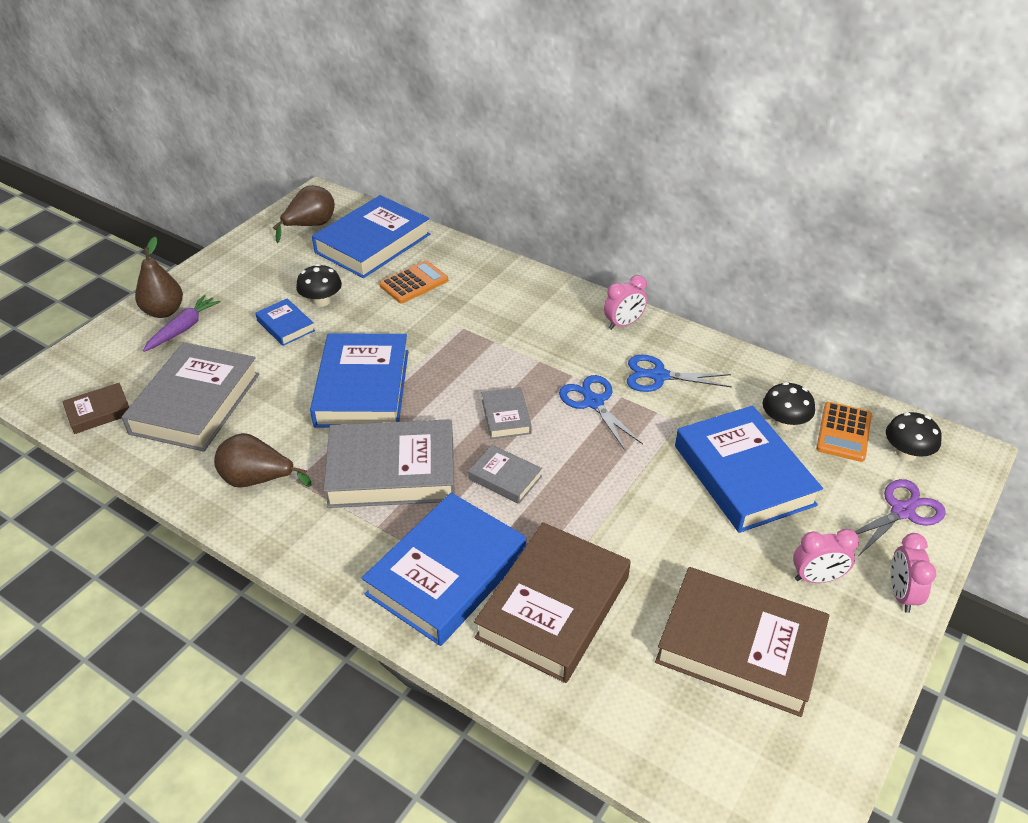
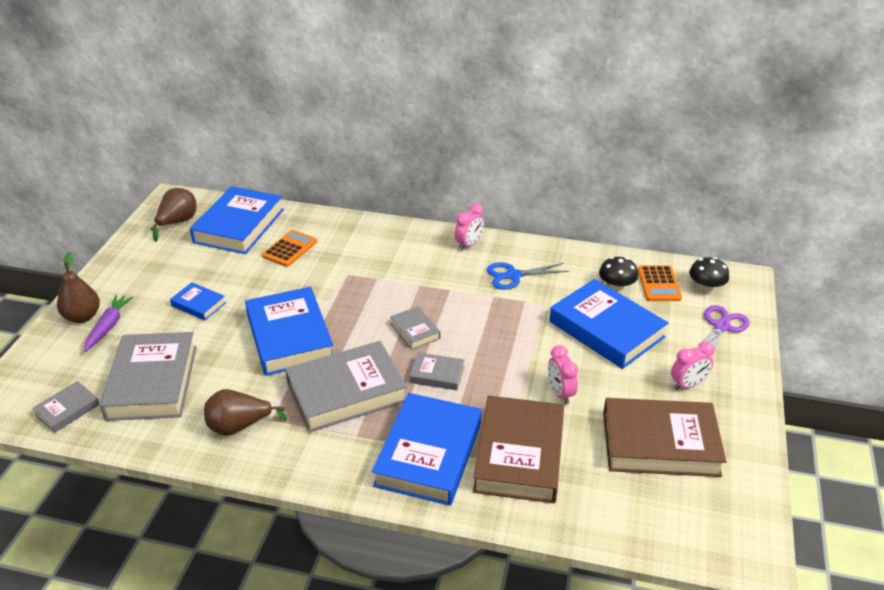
camera: 20 degrees left, 5 degrees down
(99, 412) = (67, 410): brown book -> grey book
(321, 301) = (219, 279): black mushroom -> none
(593, 402) = (475, 305): blue scissors -> none
(901, 594) = (746, 380): pink clock -> pink clock (560, 393)

